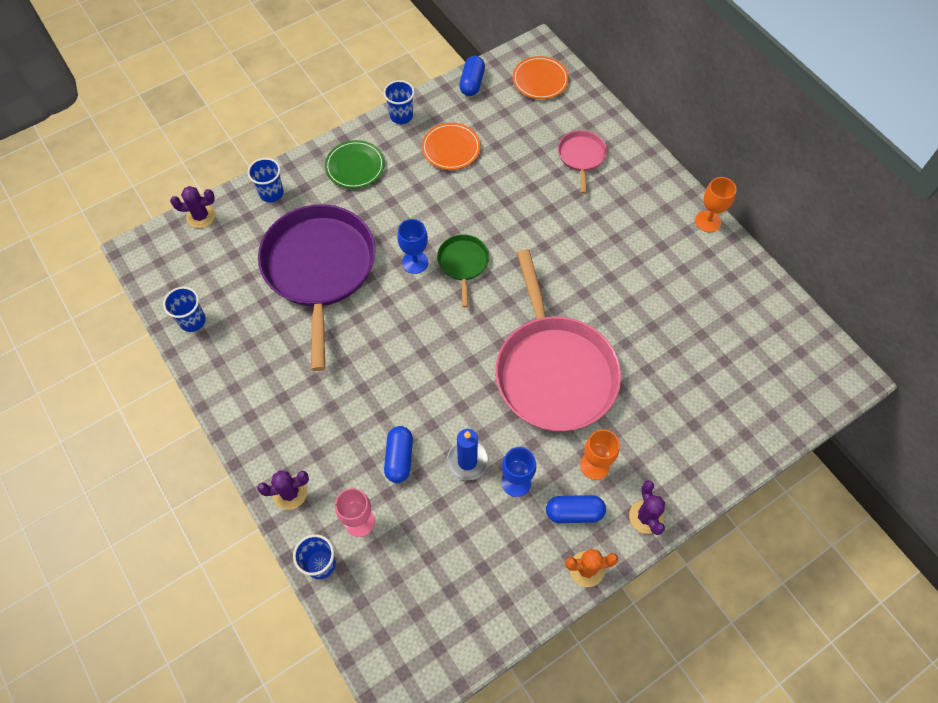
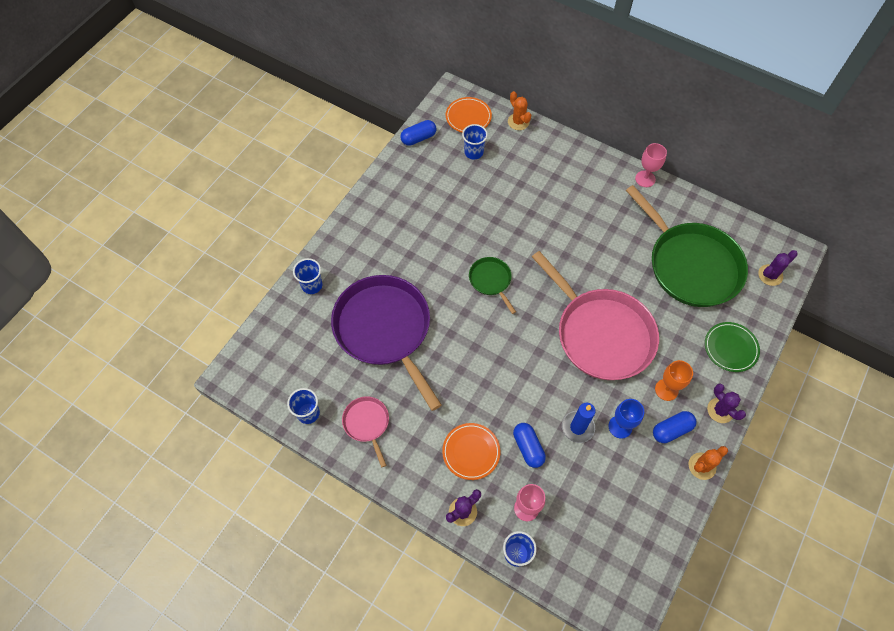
camera: 25 degrees left, 0 degrees up
(201, 216) = (265, 327): purple cactus -> purple cactus (770, 275)
(355, 166) = (366, 238): green plate -> green plate (730, 348)
(401, 116) = (379, 184): blue cup -> blue cup (473, 152)
(415, 262) = (455, 294): blue goblet -> none
(451, 148) = (431, 195): orange plate -> orange plate (471, 452)
(472, 83) = (418, 138): blue capsule -> blue capsule turned 75 degrees clockwise
(581, 157) = (531, 165): pink pan -> pink pan (367, 423)
(594, 105) = (518, 122): none -> orange cactus
(706, 338) = (690, 265): none -> green pan
(708, 221) = (645, 179): orange goblet -> pink goblet

